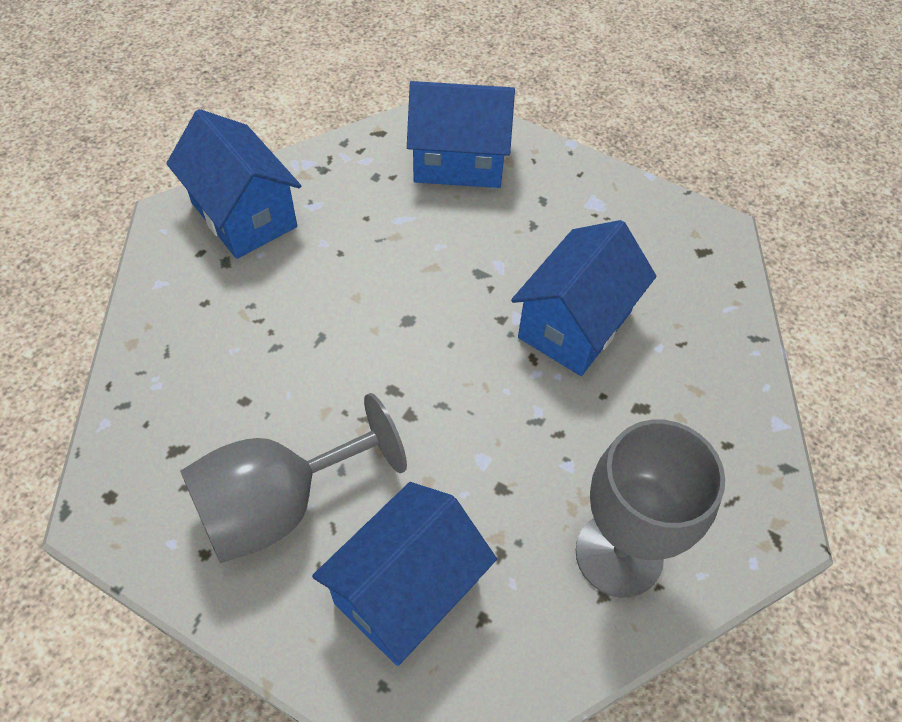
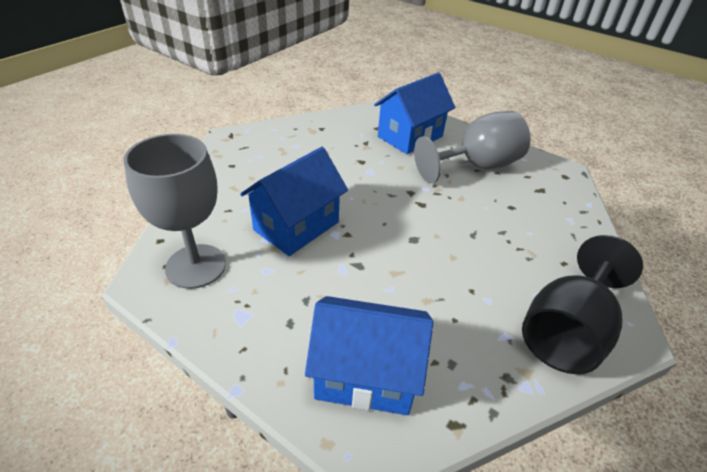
camera: 175 degrees left, 15 degrees down
(244, 215) = (566, 331): blue house -> black goblet
(619, 554) = (309, 137): grey goblet -> grey goblet (196, 266)

